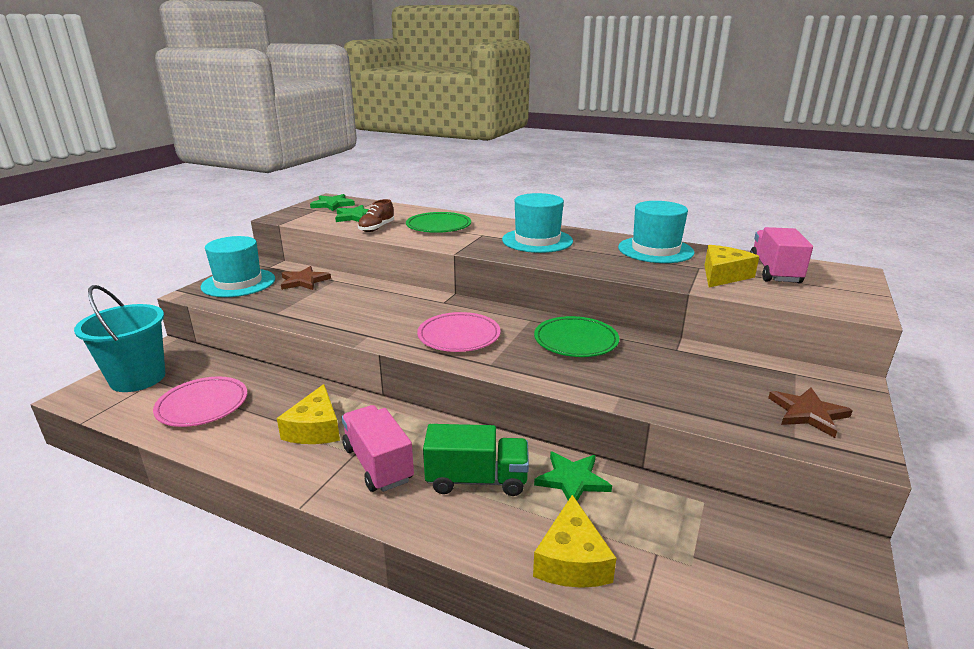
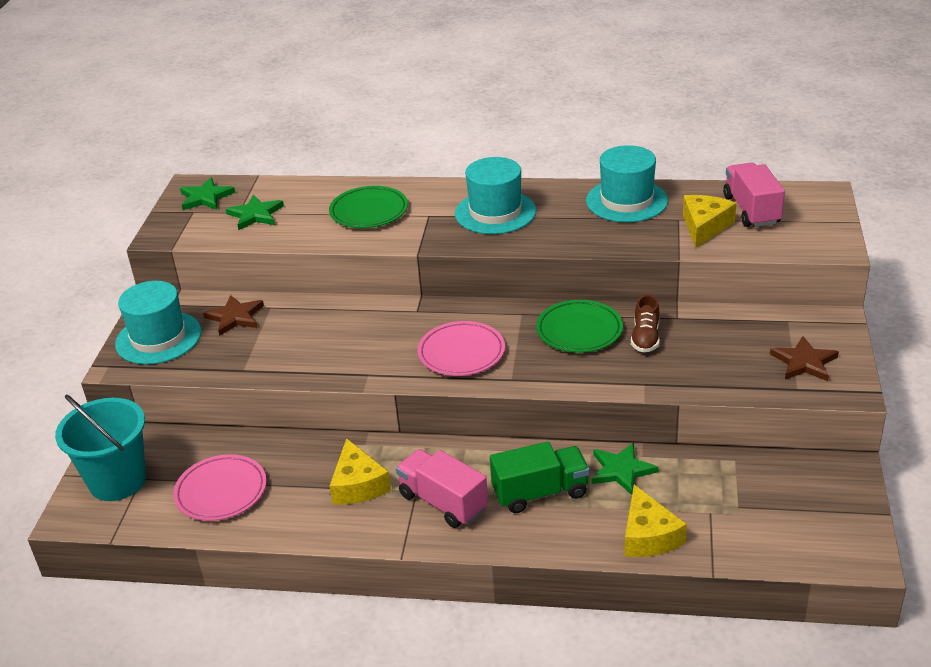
camera: 15 degrees left, 10 degrees up
(376, 228) = (298, 231): brown shoe -> brown shoe (645, 338)

